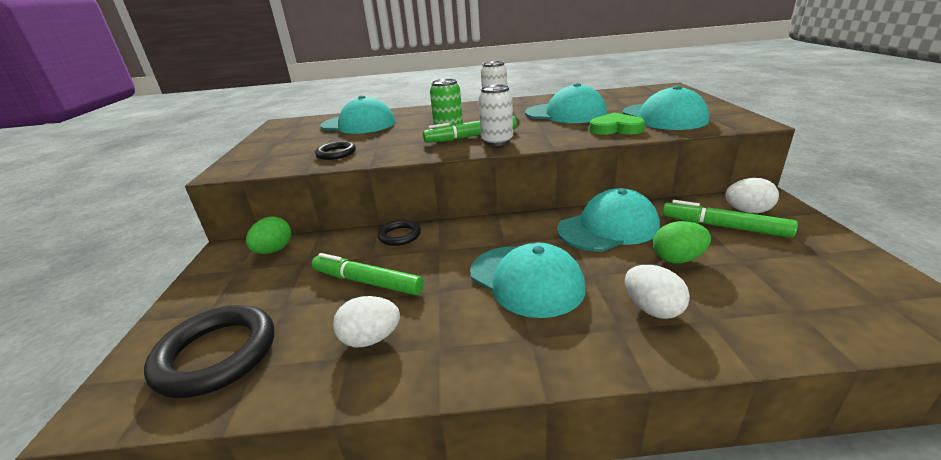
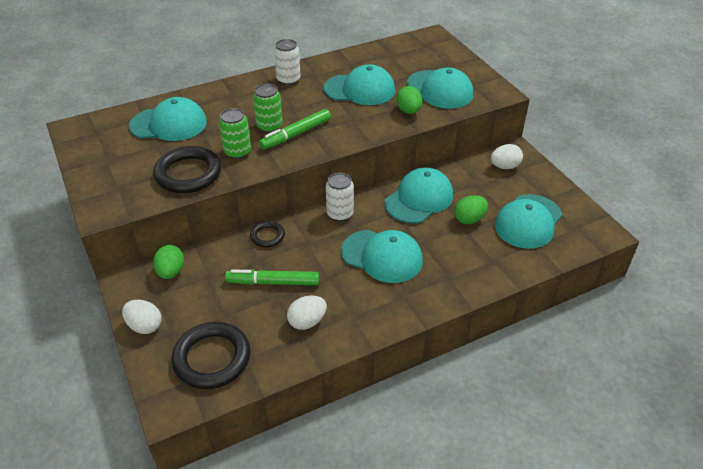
camera: 25 degrees left, 15 degrees up
(336, 153) = (188, 174): black ring -> black ring, size x1.89
(399, 144) = (237, 152): none -> green can
(497, 141) = (322, 139): white can -> white can (340, 214)
(615, 129) = (408, 111): green heart -> green egg
(652, 309) = (463, 260): white egg -> white egg (145, 326)
(723, 227) = (492, 184): green marker -> none
(782, 277) = (528, 221): none -> turquoise cap

